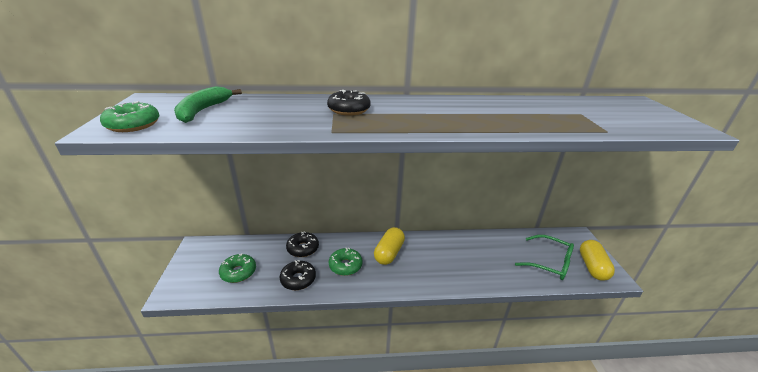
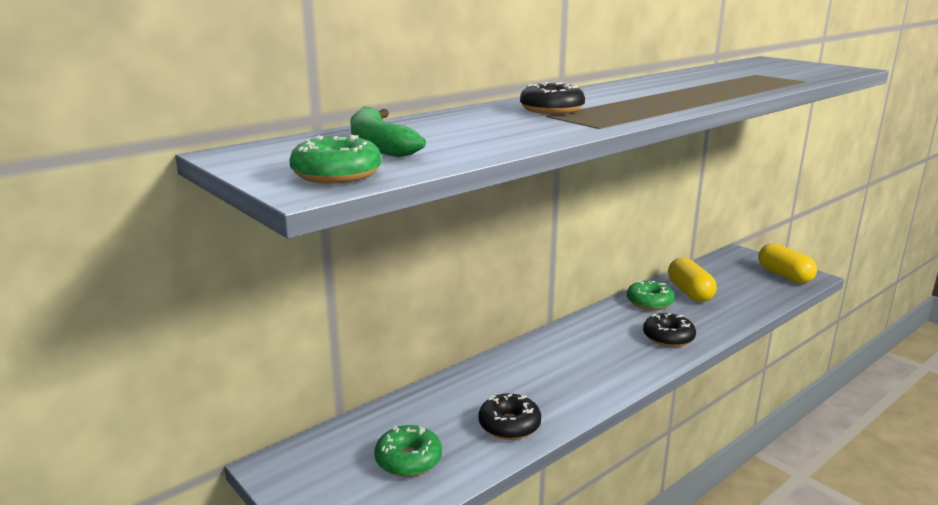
camera: 35 degrees left, 10 degrees down
(303, 248) = (458, 391): black donut -> black donut (668, 337)
(345, 265) = (546, 383): green donut -> green donut (649, 302)
(389, 253) = (578, 347): yellow capsule -> yellow capsule (689, 292)
(548, 262) = (745, 287): green glasses -> none

